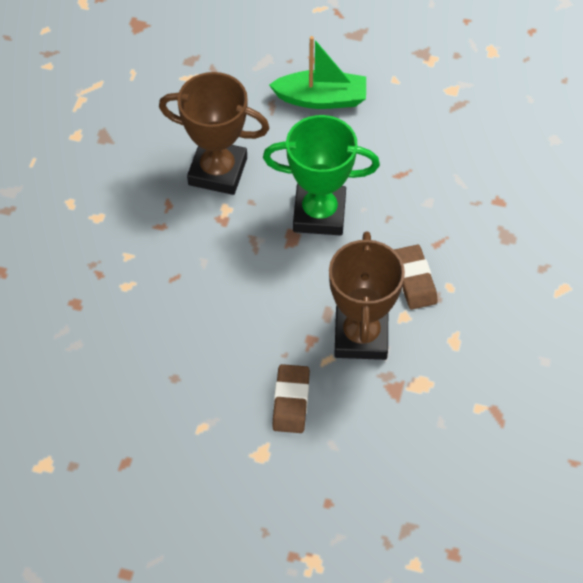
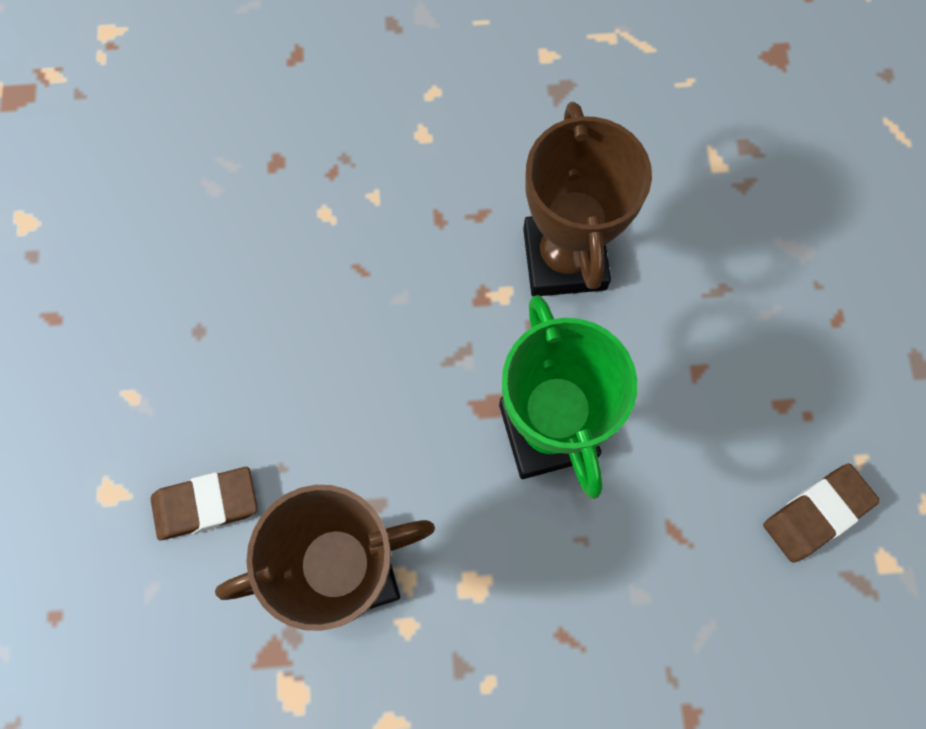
camera: 70 degrees right, 15 degrees up
(321, 99) = (766, 358): green boat -> none
(414, 280) = (480, 621): brown eraser -> brown eraser (816, 514)

